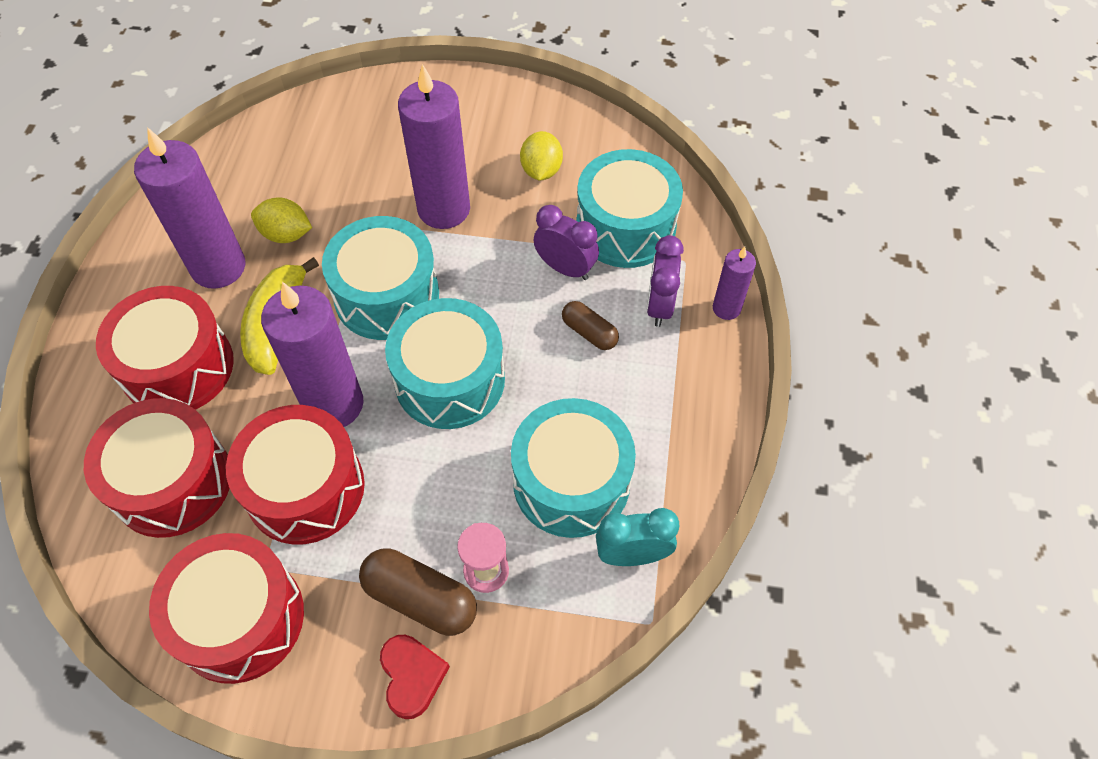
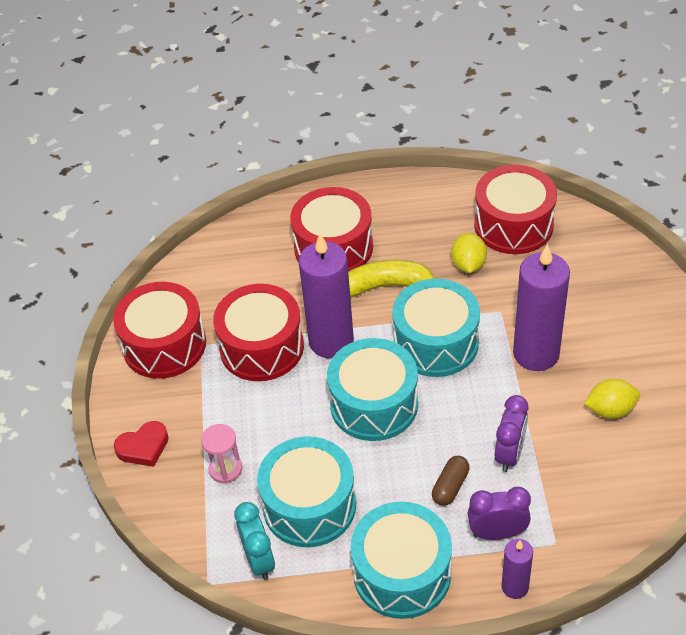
camera: 80 degrees right, 10 degrees down
(172, 482) = (248, 277): red drum -> red drum (513, 225)
(218, 267) = (423, 238): purple candle -> none
(420, 599) = (197, 436): brown capsule -> none
(625, 227) = (574, 489): turquoise drum -> turquoise drum (402, 573)

